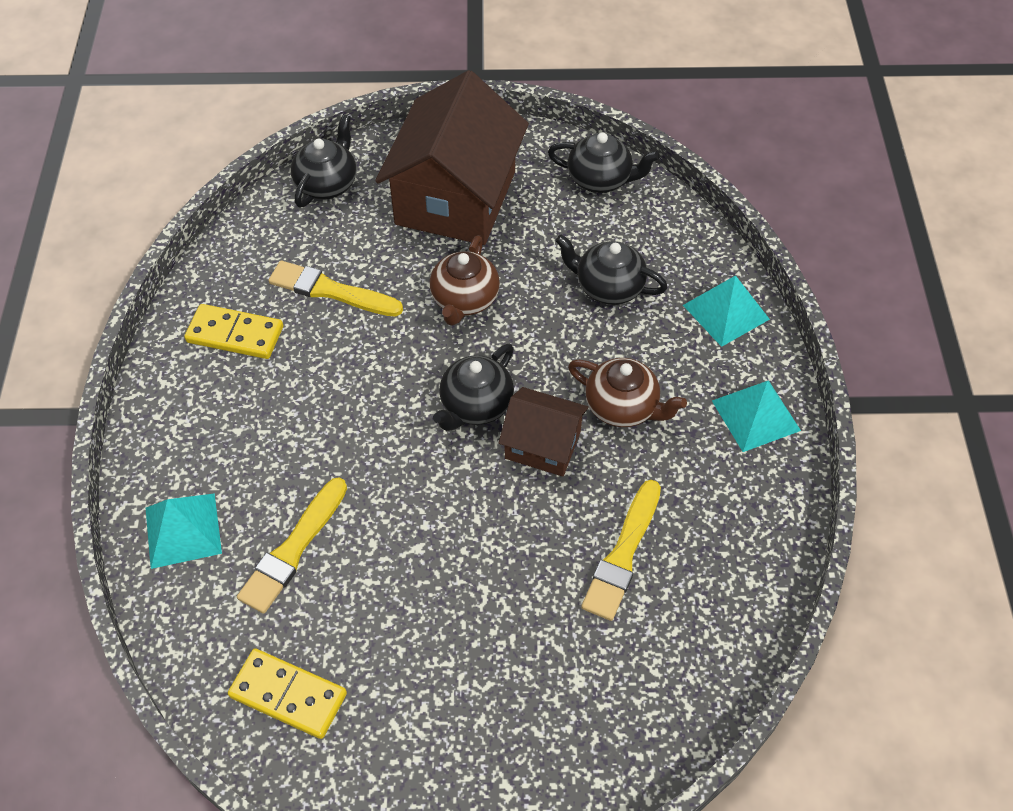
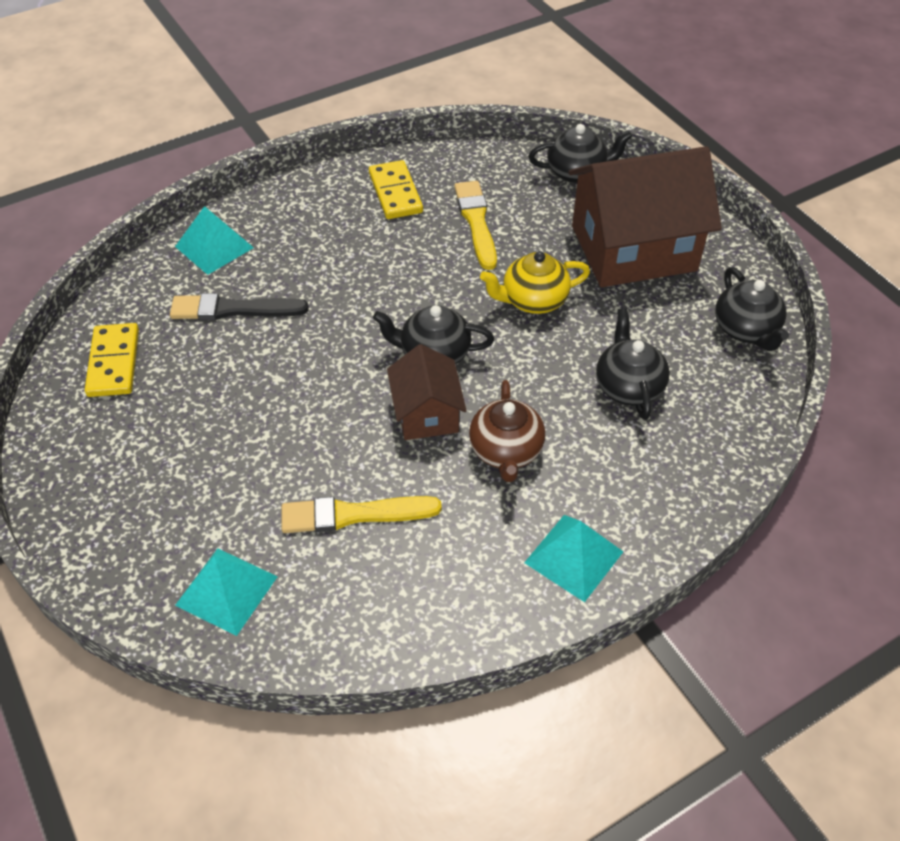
camera: 60 degrees right, 5 degrees down
(293, 549) = (233, 309): yellow brush -> black brush
(464, 300) = (533, 300): brown teapot -> yellow teapot
(726, 312) = (676, 485): turquoise pyramid -> turquoise pyramid (226, 591)

